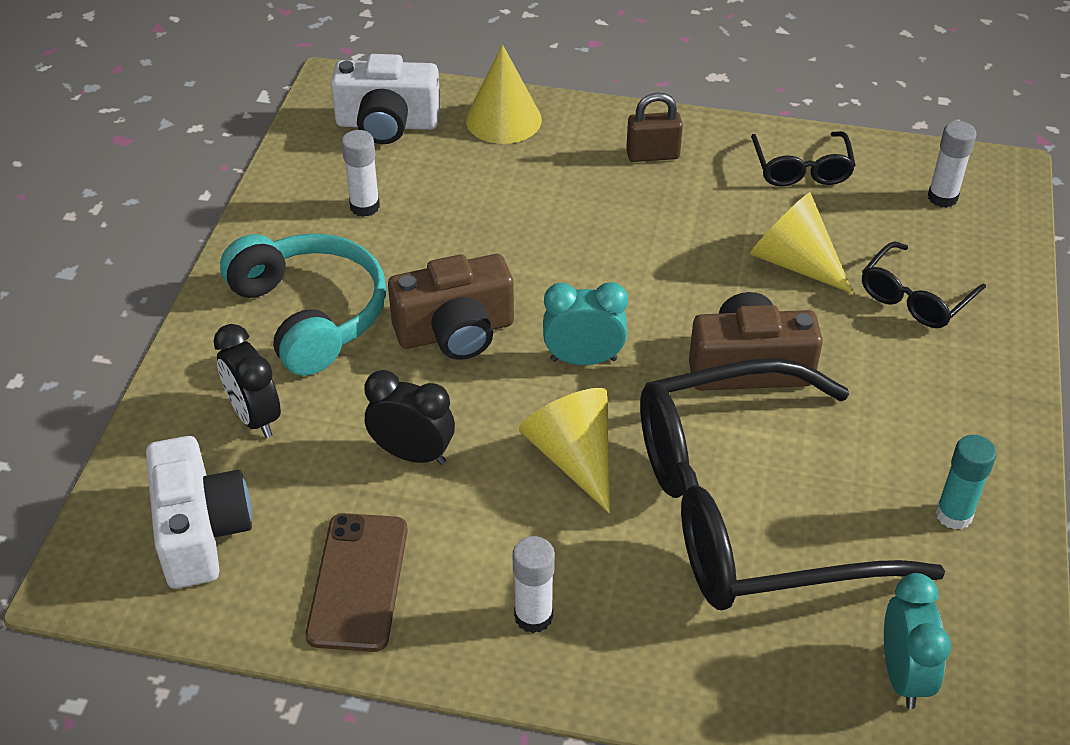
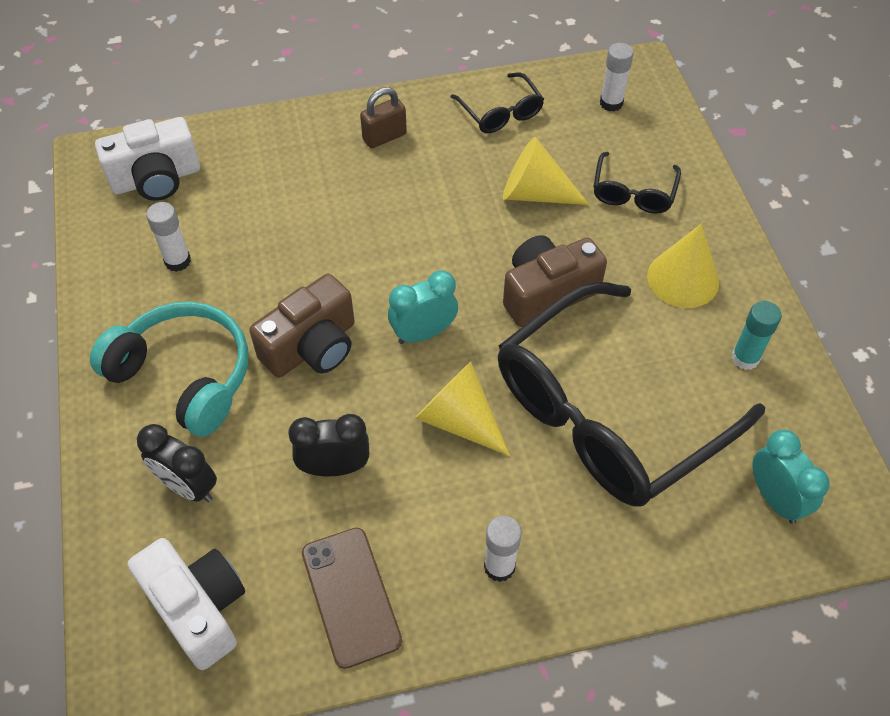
camera: 25 degrees left, 10 degrees up
(503, 120) = (251, 144): yellow cone -> yellow cone (683, 279)

